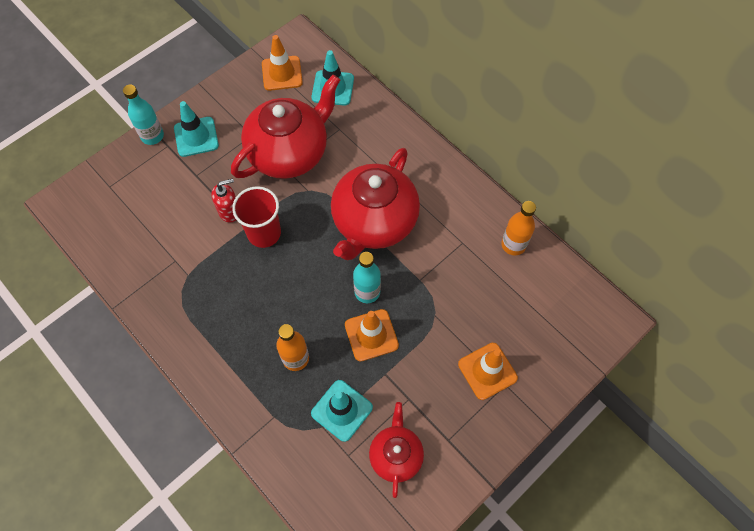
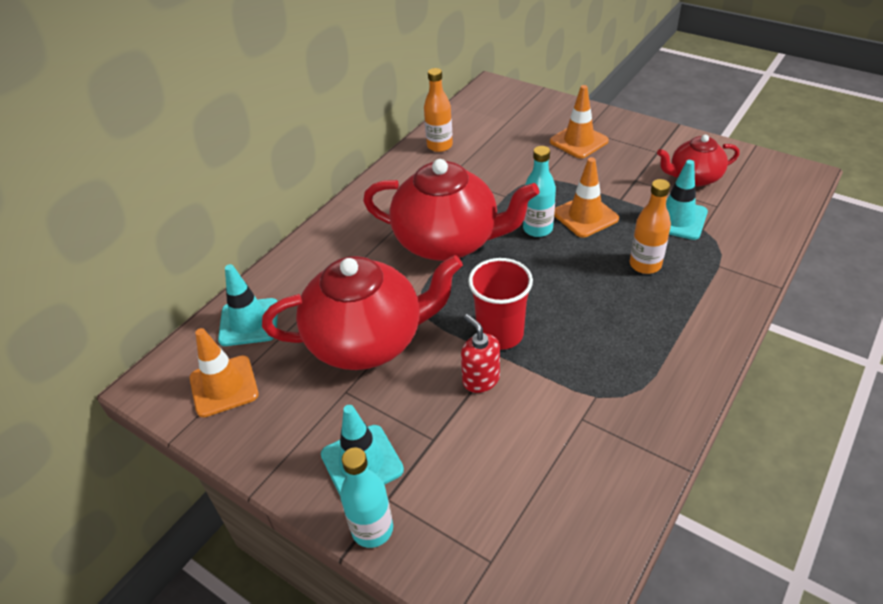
camera: 100 degrees left, 20 degrees down
(289, 153) = (367, 341): red teapot -> red teapot turned 135 degrees clockwise

